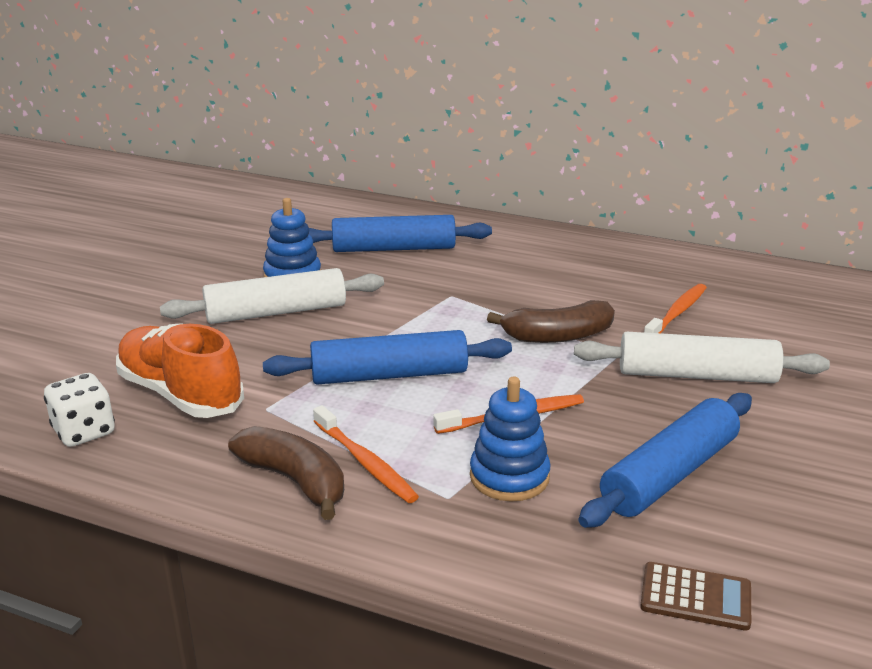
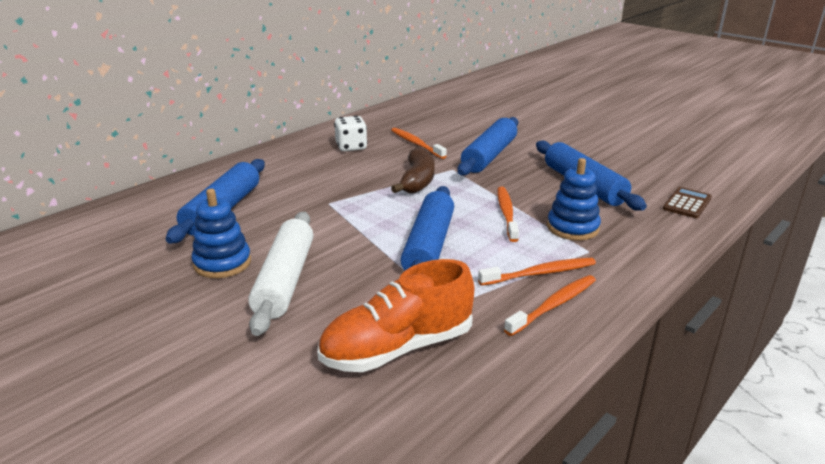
camera: 70 degrees left, 0 degrees up
(84, 432) = (434, 415): white dice -> white dice (351, 147)
(295, 481) = (554, 305): brown banana -> orange toothbrush
(696, 375) = (489, 156): white rolling pin -> blue rolling pin

